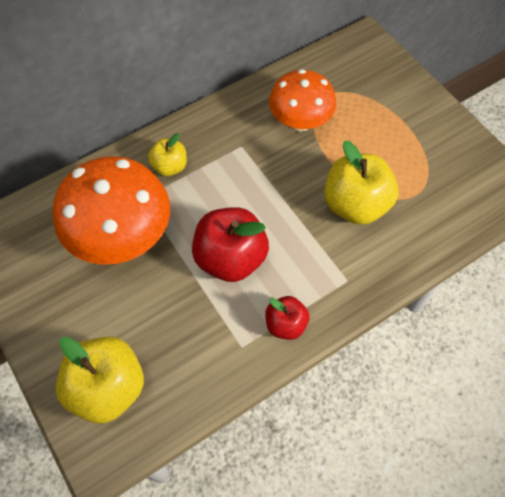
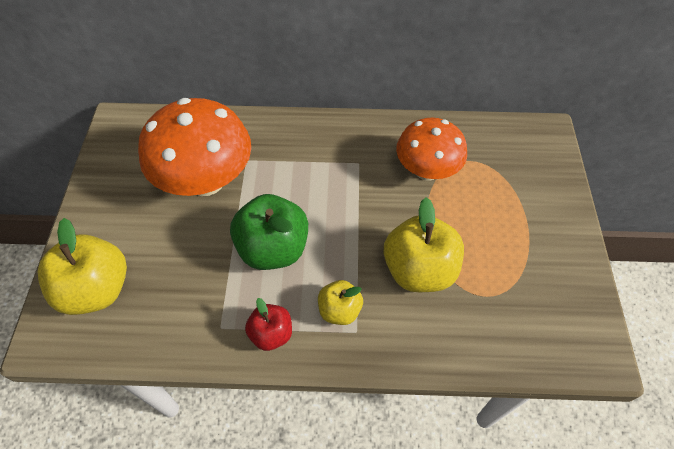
camera: 35 degrees right, 5 degrees down
(170, 167) = (287, 147): yellow apple -> yellow apple (339, 310)
(231, 258) = (273, 249): red apple -> green apple

